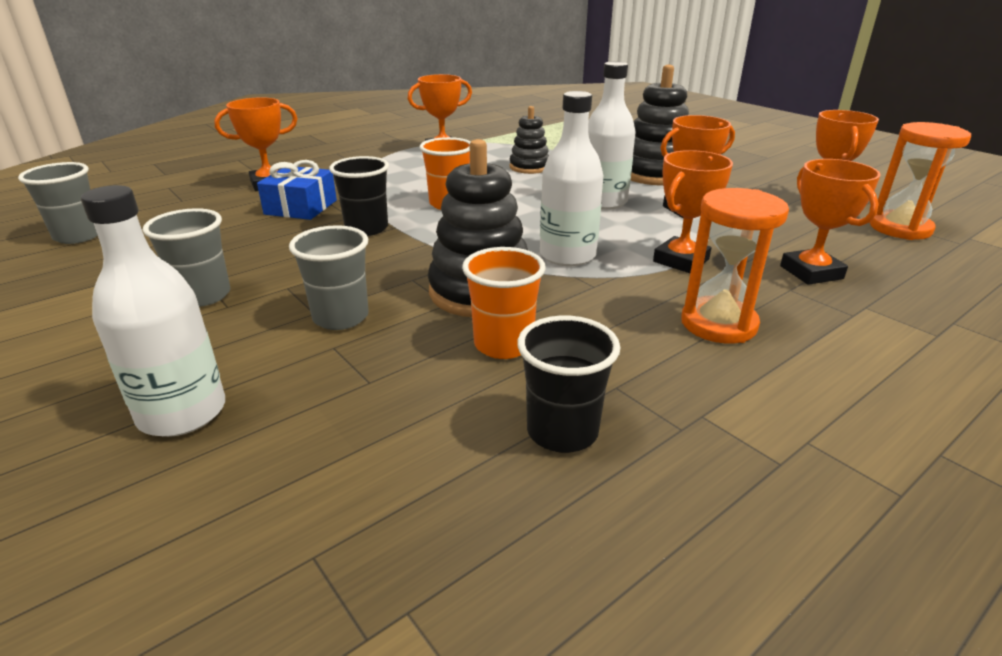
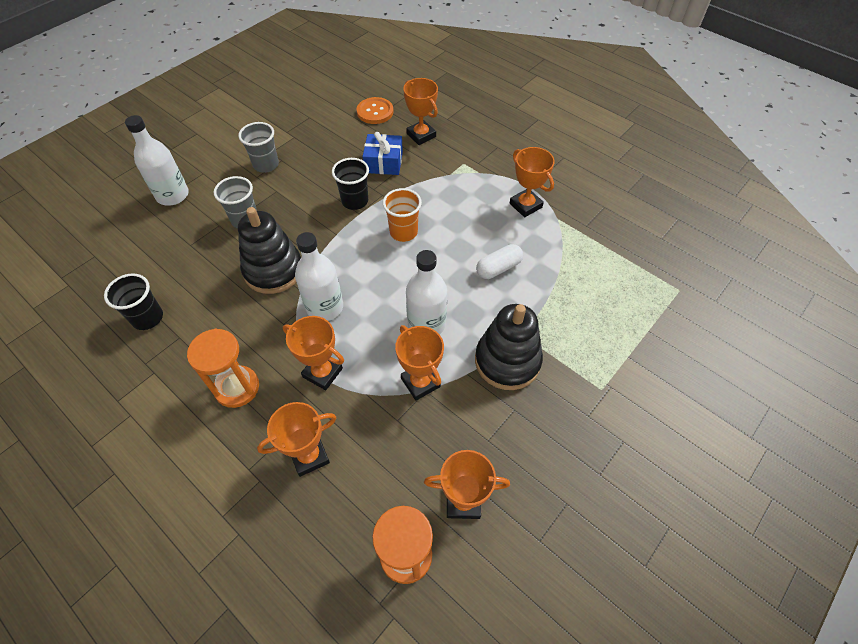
camera: 80 degrees right, 25 degrees up
(78, 236) = (329, 95): grey cup -> none
(177, 206) = (375, 112): none -> orange button
(503, 344) = (218, 288): orange cup -> none
(529, 167) = (498, 268): black stacking toy -> white capsule

